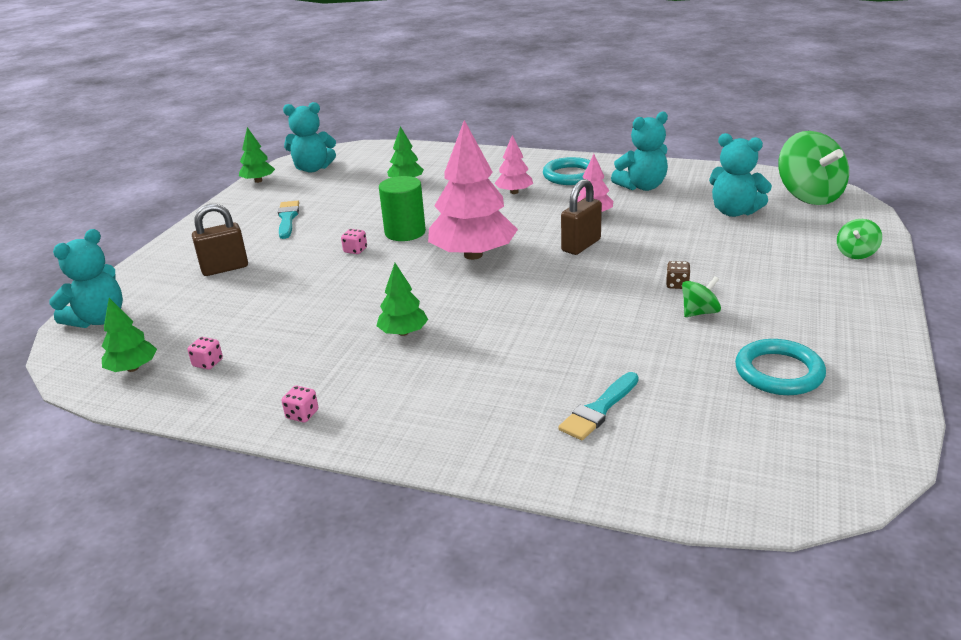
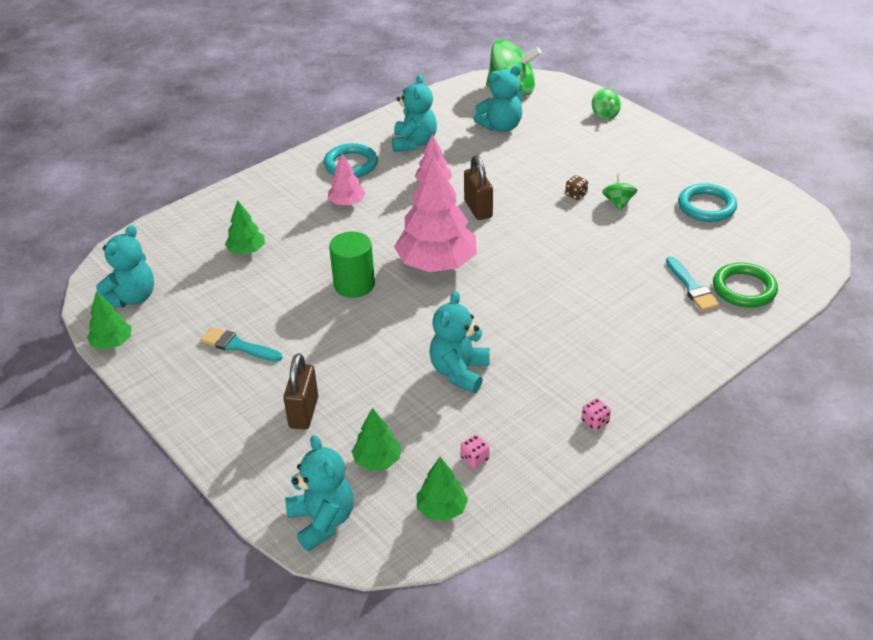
camera: 60 degrees left, 10 degrees up
(325, 316) = (459, 372): none -> turquoise teddy bear
(355, 250) = (357, 322): pink dice -> none
(403, 332) = (524, 338): green tree -> green tree (377, 460)
(641, 451) = (744, 289): none -> green ring

